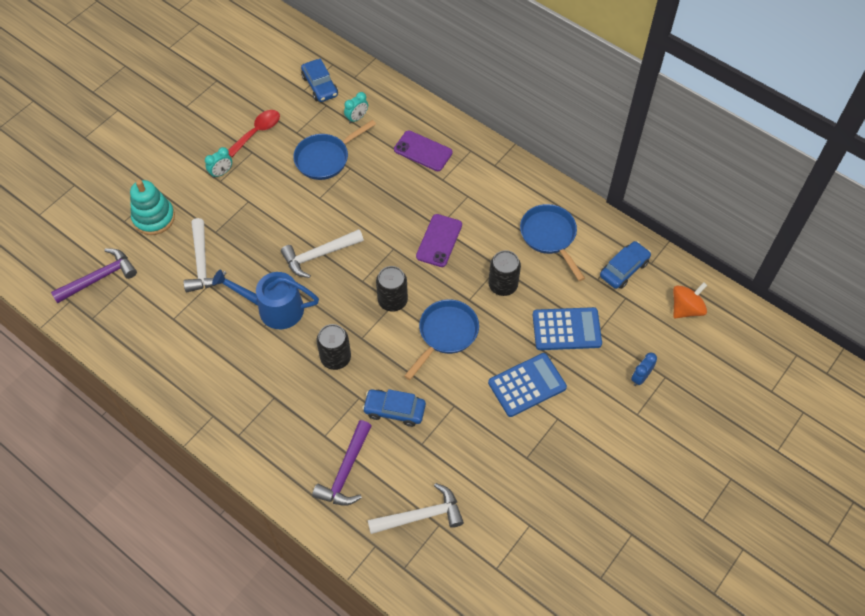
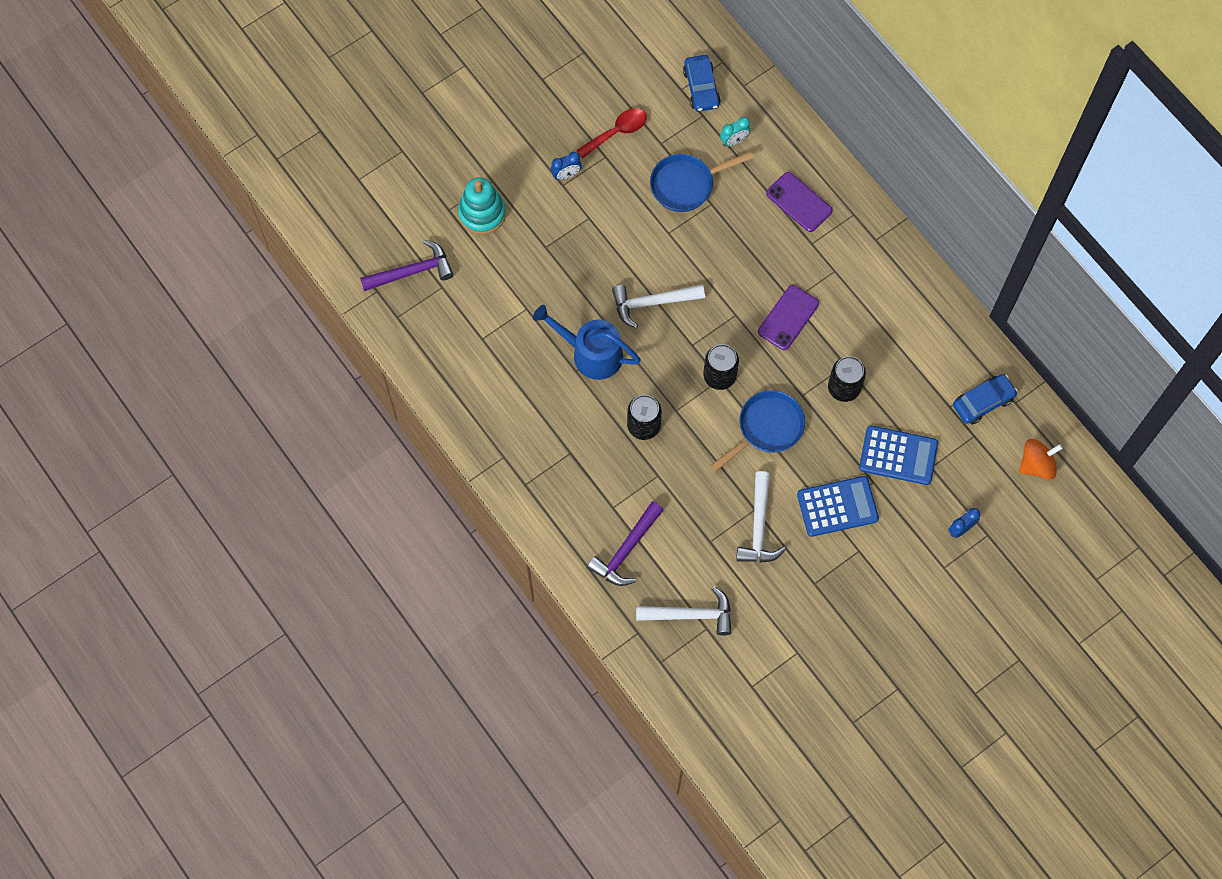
camera: 15 degrees right, 10 degrees up
(202, 263) = (524, 281): white hammer -> white hammer (759, 527)
(221, 173) = (566, 175): turquoise clock -> blue clock
(394, 410) = (691, 499): blue car -> none
(549, 236) = (912, 343): blue pan -> none

